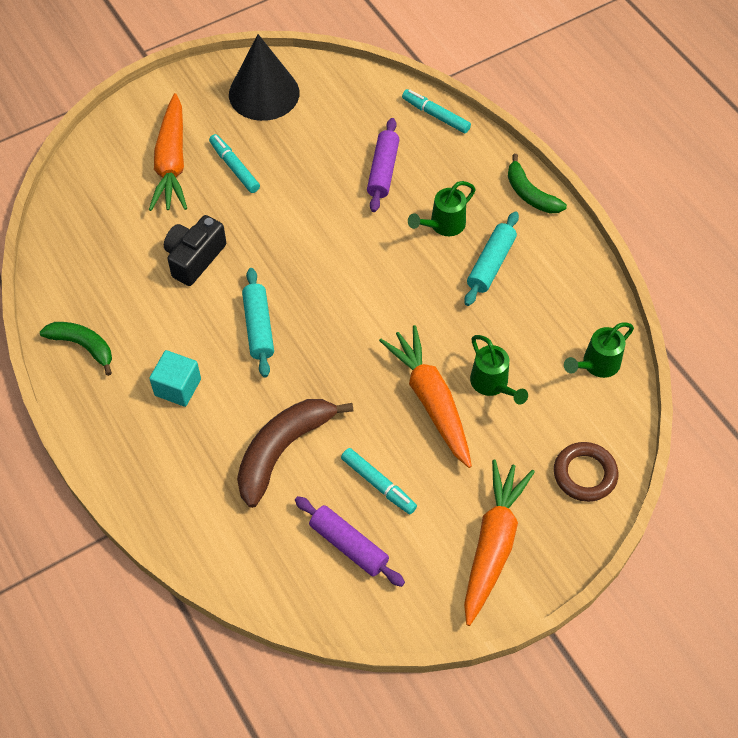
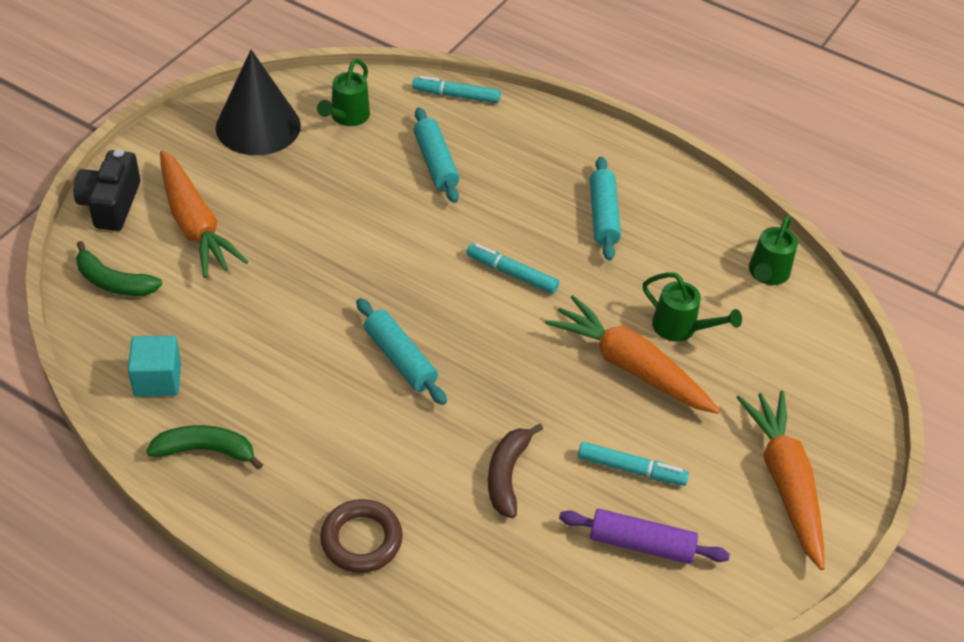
camera: 30 degrees left, 10 degrees down
(178, 387) = (347, 453): turquoise cube -> turquoise cube (157, 379)
(194, 258) = (282, 313): black camera -> black camera (111, 204)
(234, 167) = (271, 208): turquoise marker -> turquoise marker (512, 274)
(282, 450) = (507, 475): brown banana -> brown banana, size x0.63
(383, 171) = (435, 163): purple rolling pin -> turquoise rolling pin
(443, 225) = (531, 195): green watering can -> green watering can (347, 117)
(530, 194) = (598, 140): green banana -> green banana (113, 282)
(584, 474) = (825, 380): brown ring -> brown ring (361, 540)

